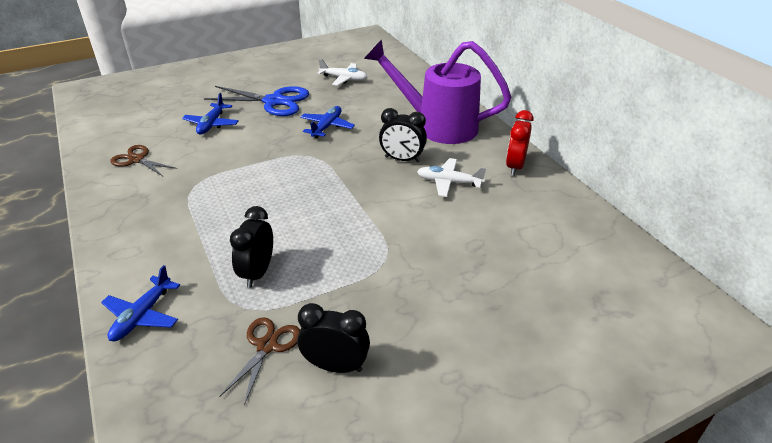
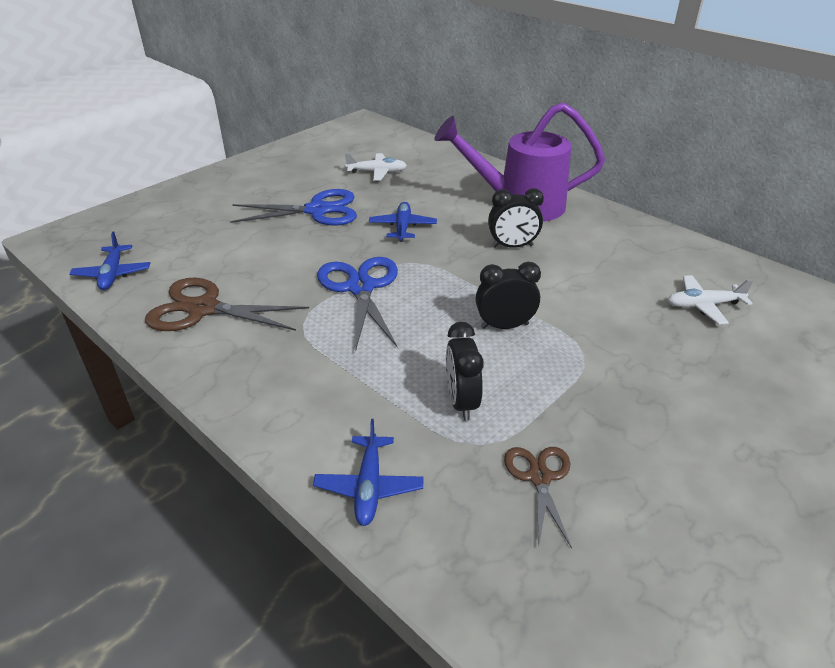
camera: 20 degrees left, 0 degrees up
(137, 159) = (203, 309): brown scissors -> brown scissors, size x1.70
(212, 124) = (264, 249): blue plane -> blue plane (113, 274)
(257, 168) = (361, 287): none -> blue scissors
(335, 366) = (627, 476): black clock -> black clock (504, 326)
(448, 182) = (579, 260): white plane -> white plane (703, 305)
(515, 166) = (628, 231): red clock -> none

